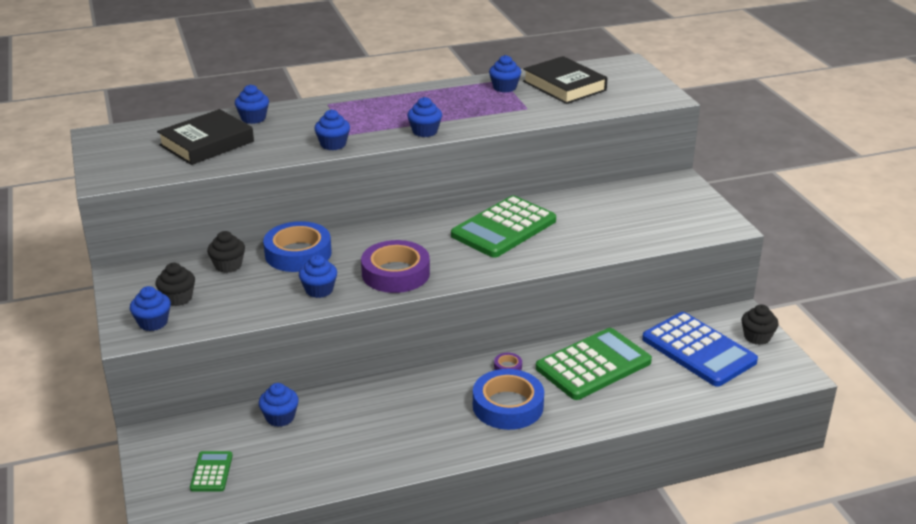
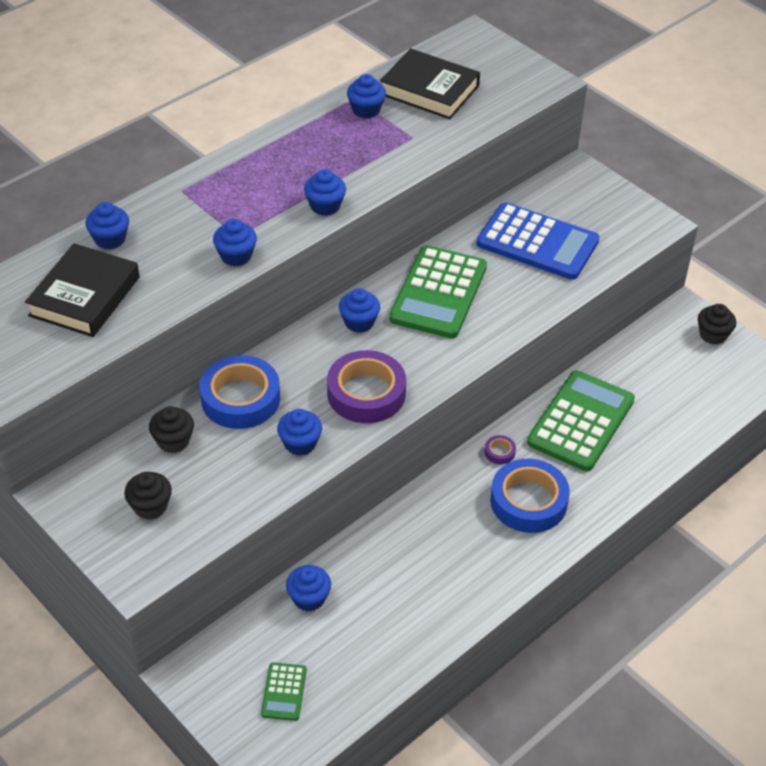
camera: 25 degrees left, 15 degrees up
(153, 322) = (148, 550): blue cupcake -> blue cupcake (359, 322)
(211, 472) = (284, 692): green calculator -> green calculator turned 150 degrees counterclockwise
(698, 350) = (668, 369): blue calculator -> blue calculator (537, 243)

